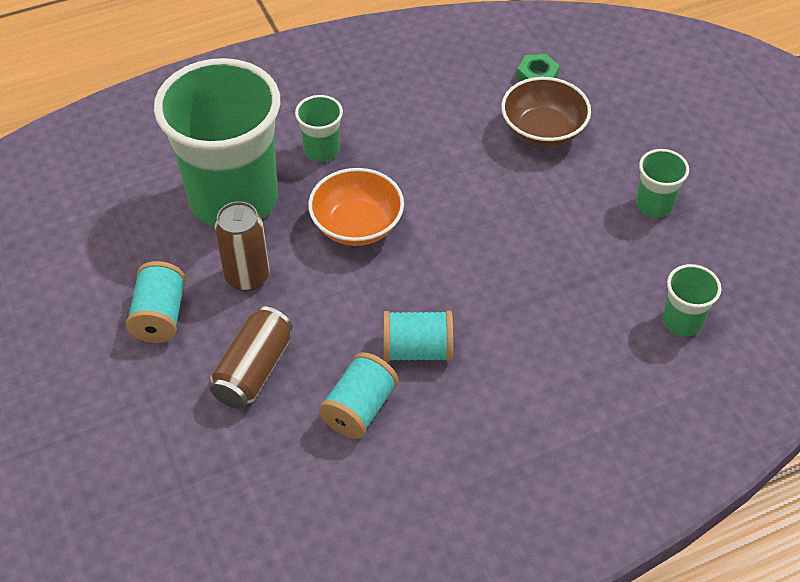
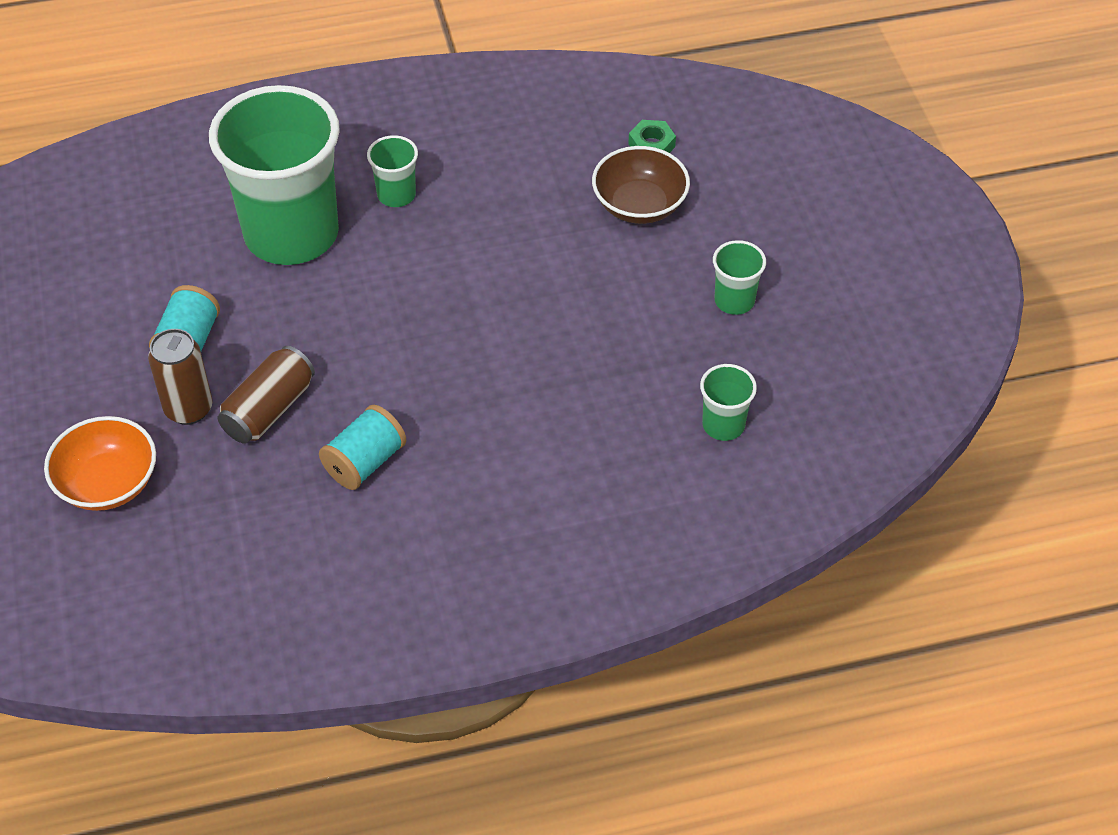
camera: 10 degrees right, 0 degrees up
(247, 276) = (286, 316): brown can -> brown can (189, 409)
(357, 225) = (412, 279): orange bowl -> orange bowl (108, 483)
(417, 350) = (439, 413): turquoise spool -> none

